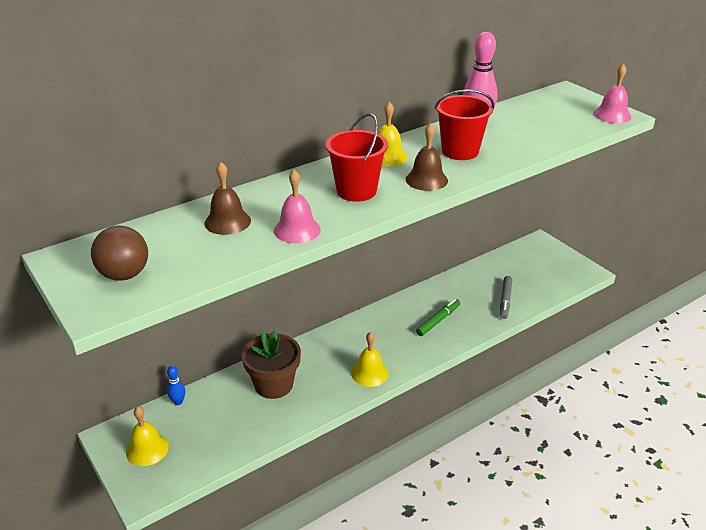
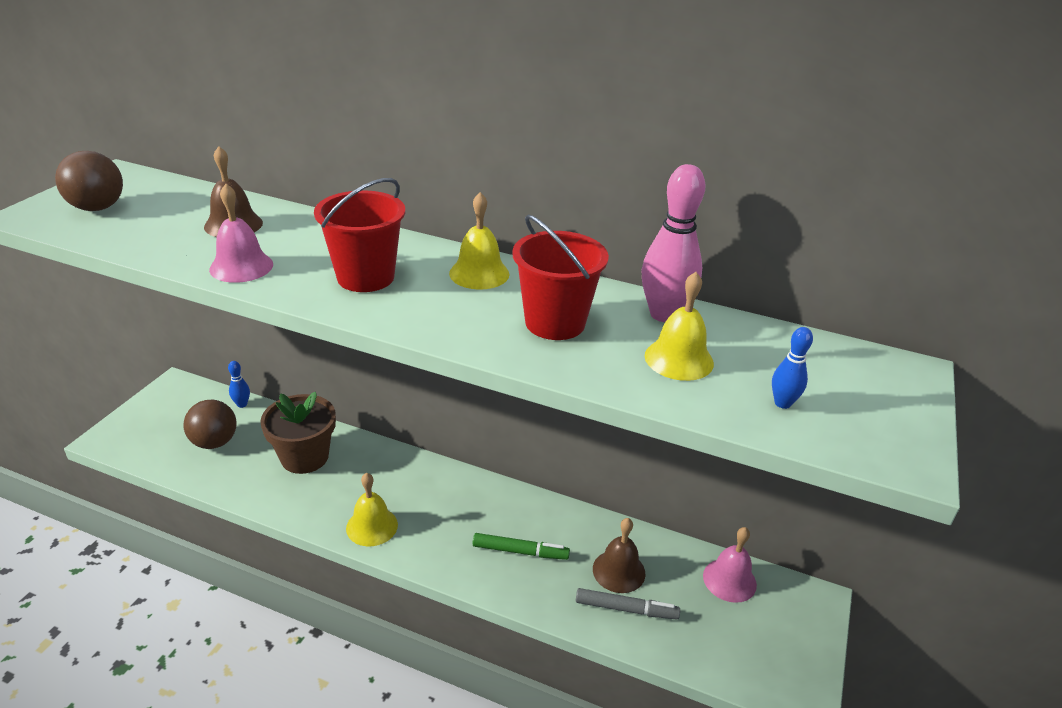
camera: 55 degrees right, 0 degrees up
(147, 449) = (167, 415): yellow bell -> yellow bell (679, 359)
(211, 428) = (214, 442): none -> brown ball
(426, 180) = (442, 318): brown bell -> brown bell (618, 571)
(505, 300) = (626, 609): grey marker -> grey marker turned 150 degrees counterclockwise
(570, 123) = (782, 403): none -> blue bowling pin
(612, 115) = (885, 445): pink bell -> pink bell (729, 580)

